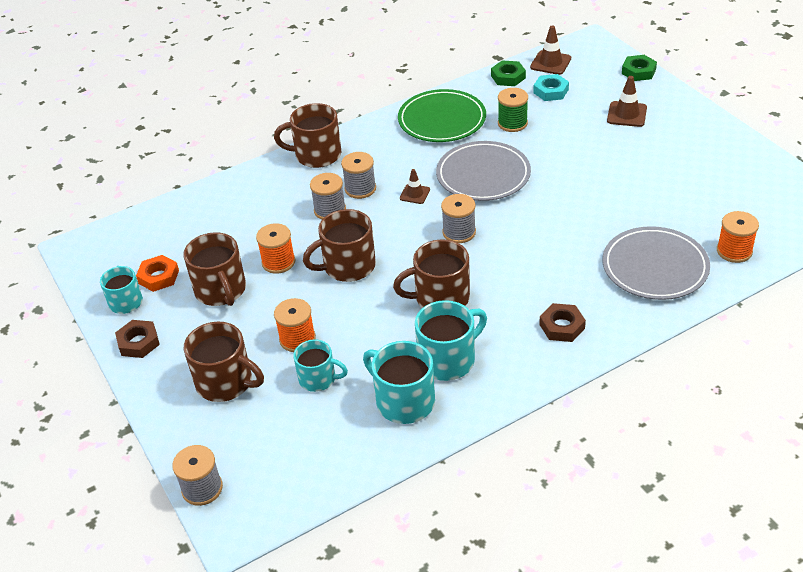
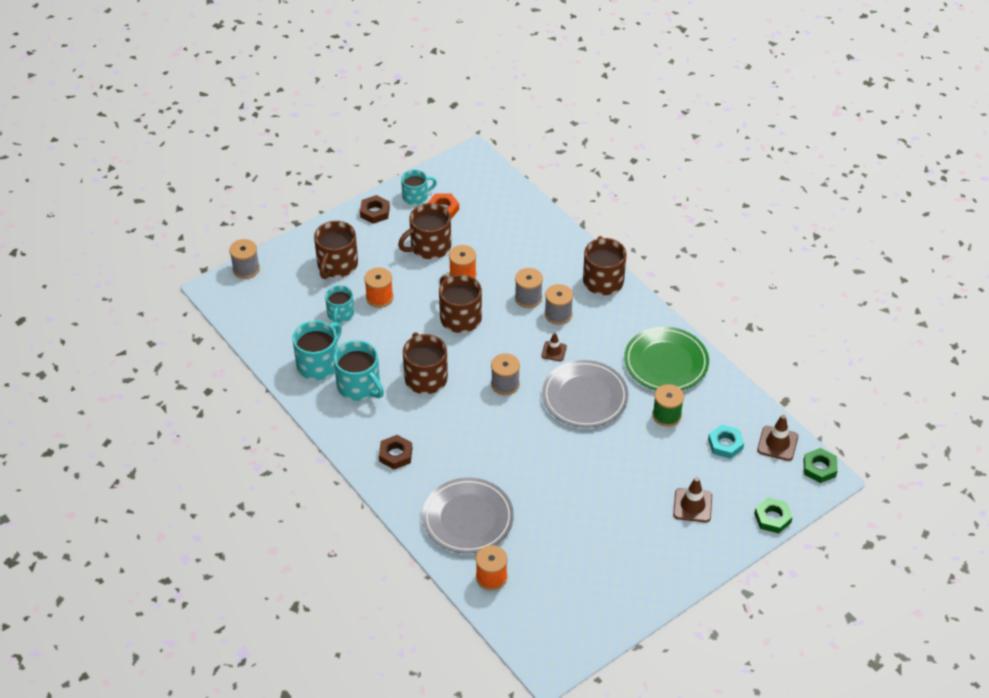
camera: 80 degrees right, 5 degrees up
(508, 77) = (746, 409): green nut -> green nut (819, 468)

